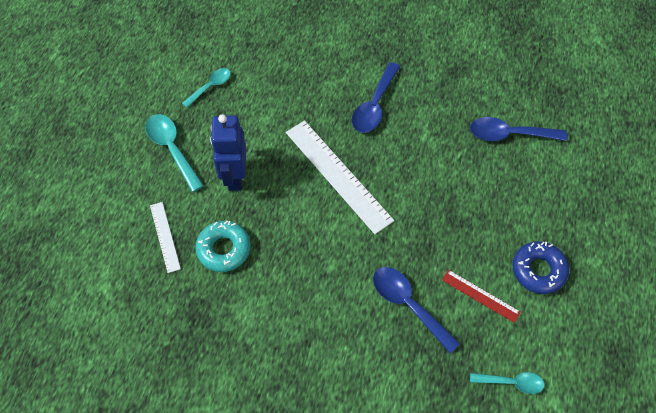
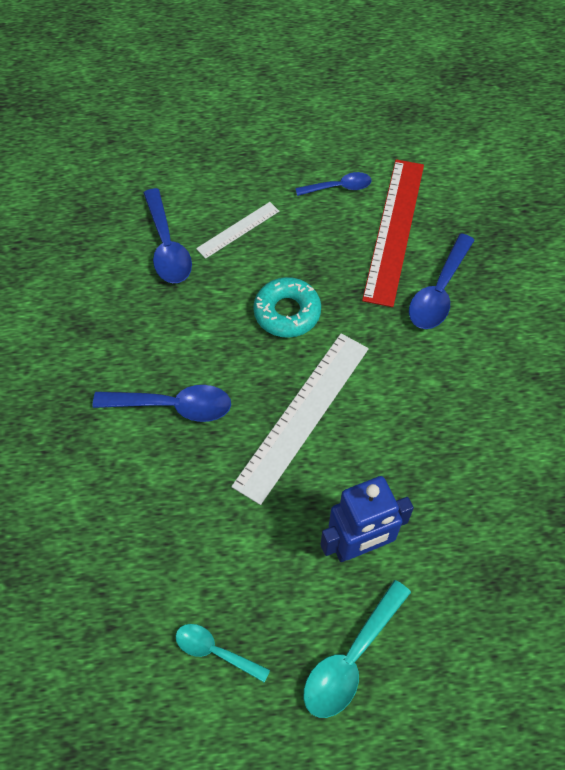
camera: 110 degrees left, 0 degrees up
(165, 236) = (491, 600): white ruler -> white ruler (238, 230)
(224, 249) = (471, 514): turquoise donut -> turquoise donut (287, 312)
(480, 296) = (394, 230): red ruler -> red ruler, size x1.94
(511, 382) = (473, 186): turquoise spoon -> none
(538, 270) = (339, 187): blue donut -> blue spoon

